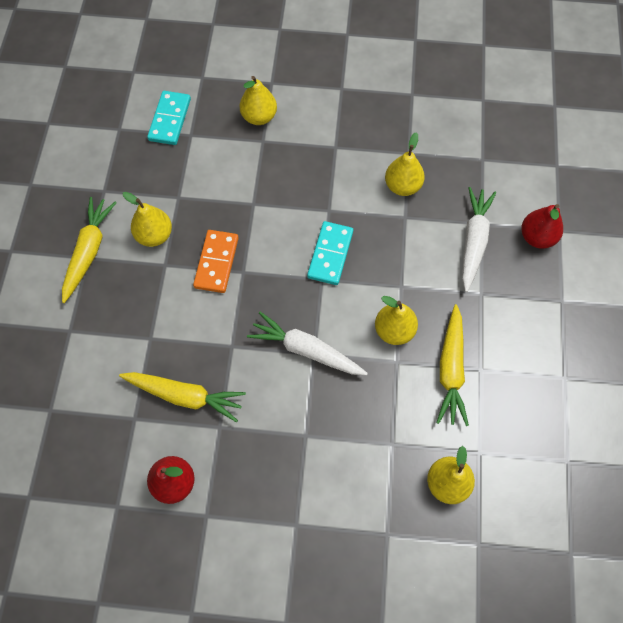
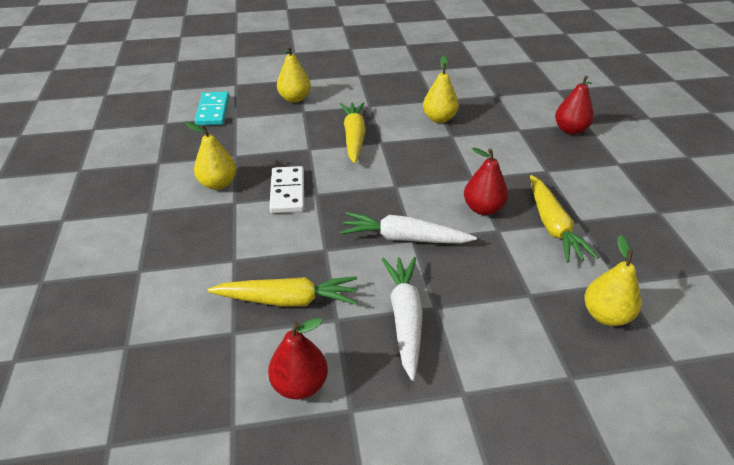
camera: 15 degrees left, 25 degrees down
(89, 252) = (150, 206): yellow carrot -> yellow carrot (354, 137)
(216, 262) = (287, 192): orange domino -> white domino
(330, 254) = (396, 169): turquoise domino -> none
(394, 330) = (483, 208): yellow pear -> red pear
(473, 241) = (519, 140): white carrot -> white carrot (405, 318)

